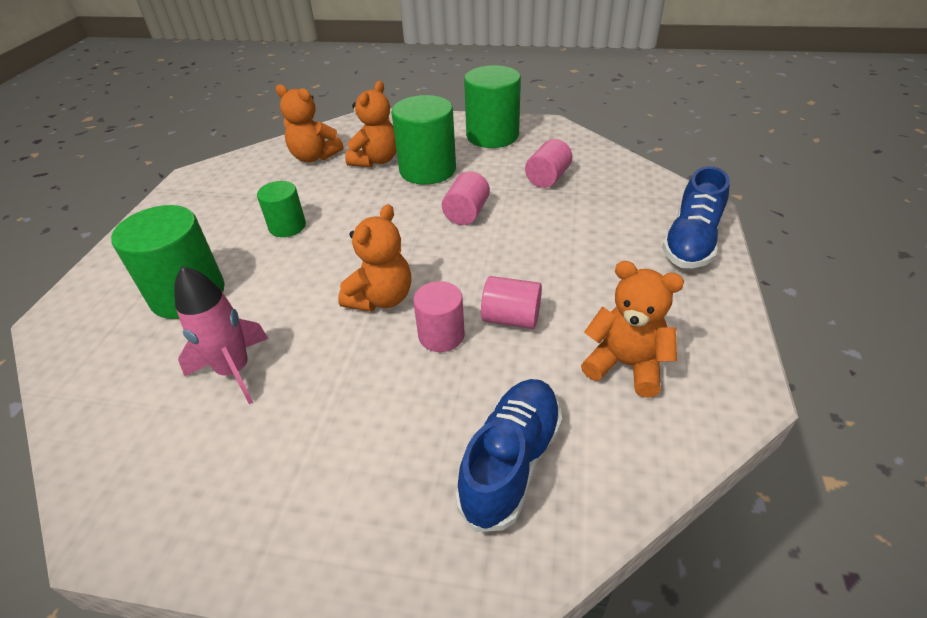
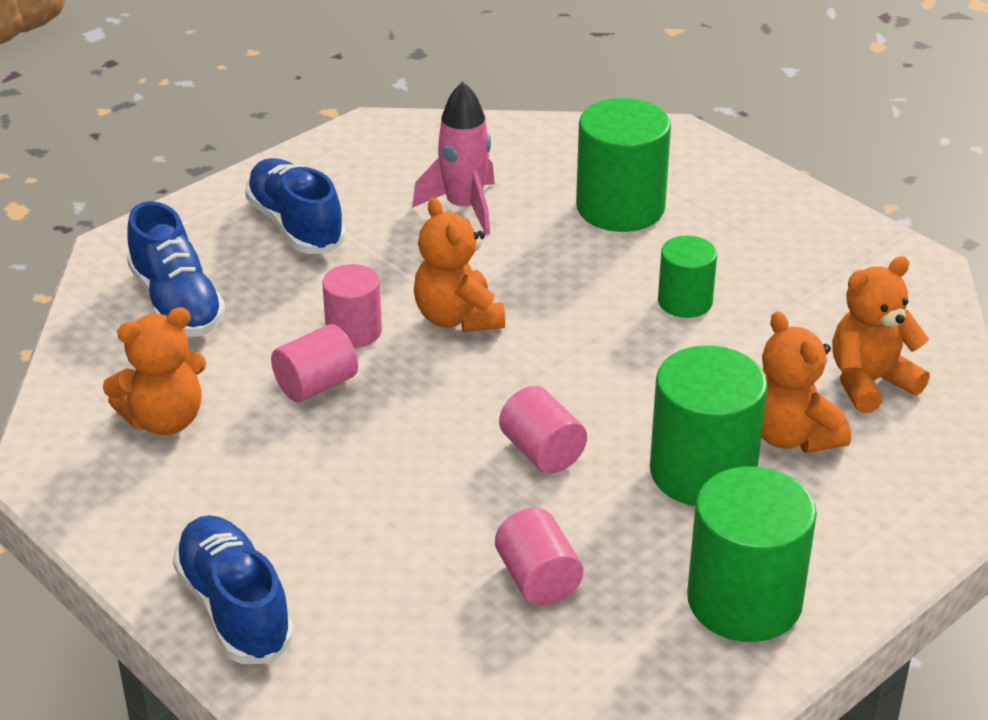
camera: 125 degrees right, 5 degrees down
(334, 462) = (296, 226): none -> blue shoe

